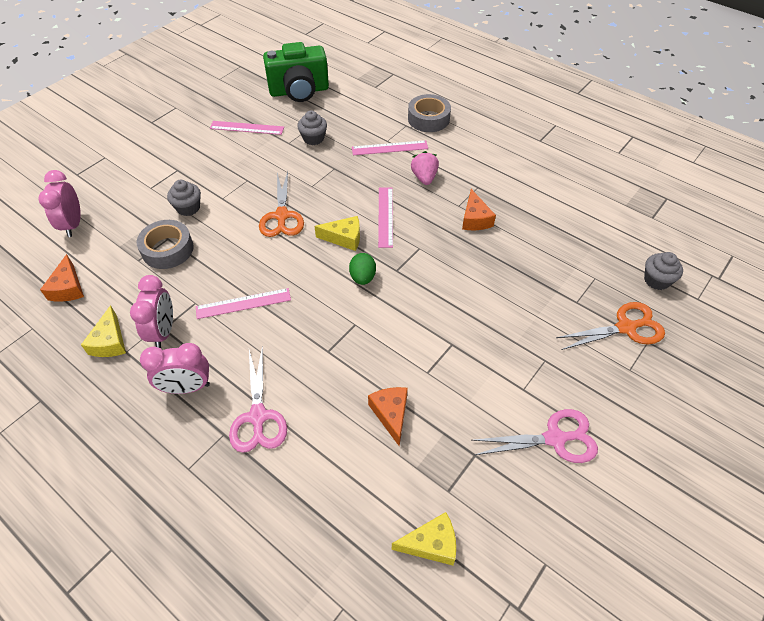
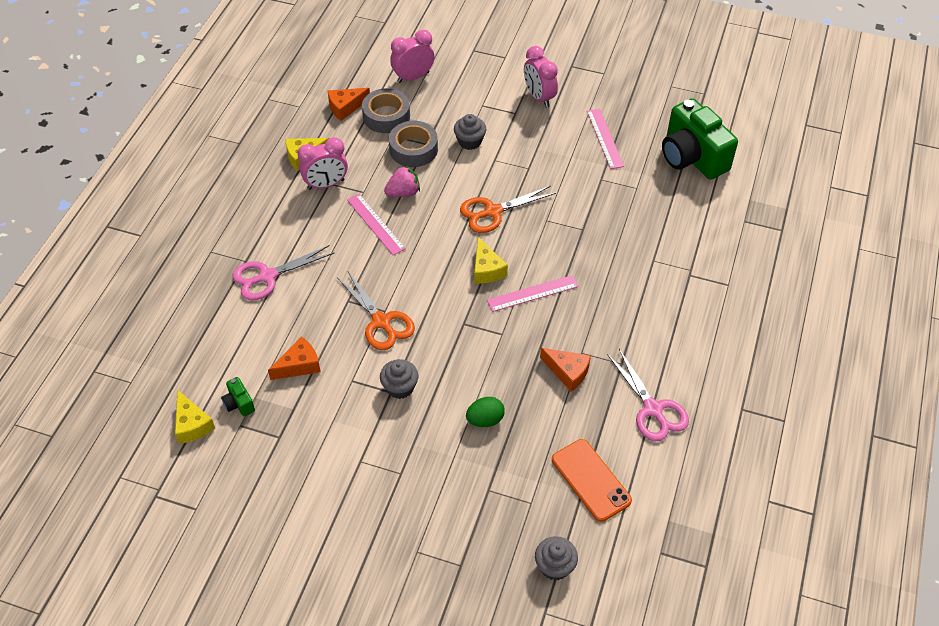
camera: 70 degrees right, 0 degrees up
(187, 387) = (279, 221): pink clock -> pink clock (539, 97)
(313, 138) = (619, 197): grey cupcake -> grey cupcake (400, 387)
(362, 277) = (442, 299): green egg -> green egg (485, 420)
(389, 148) = (642, 266): pink ruler -> none
(419, 485) = (239, 403): none -> green camera
(424, 177) = (609, 310): pink strawberry -> pink strawberry (403, 193)
(428, 119) = (715, 287): grey tape -> grey tape (386, 116)
(475, 219) = (567, 372): orange cheese -> orange cheese turned 120 degrees counterclockwise
(555, 438) = (315, 497): pink scissors -> pink scissors (653, 410)
(581, 236) = (591, 480): none -> orange phone
(626, 327) = (471, 542): orange scissors -> orange scissors (381, 322)

